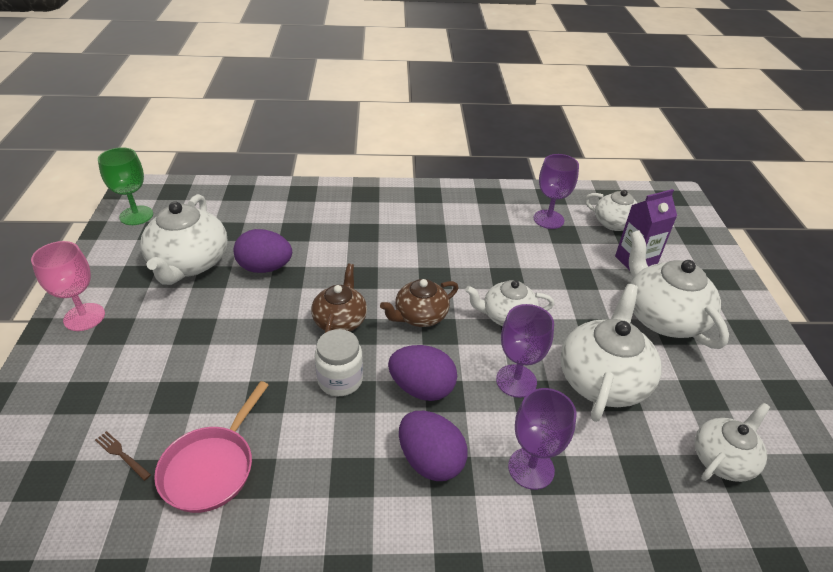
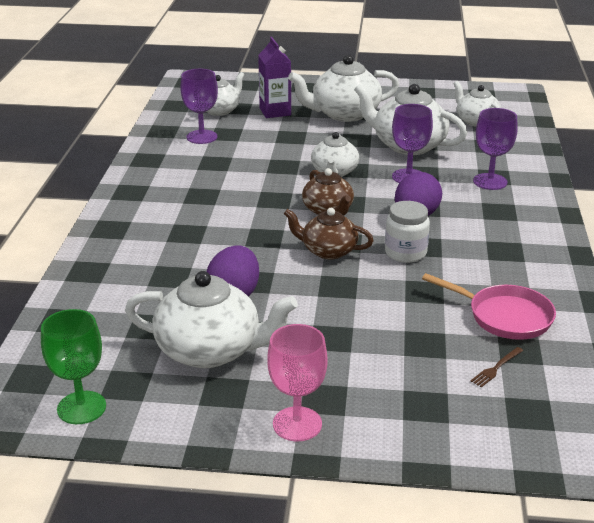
camera: 80 degrees left, 10 degrees down
(430, 461) = (487, 218): purple egg -> none

